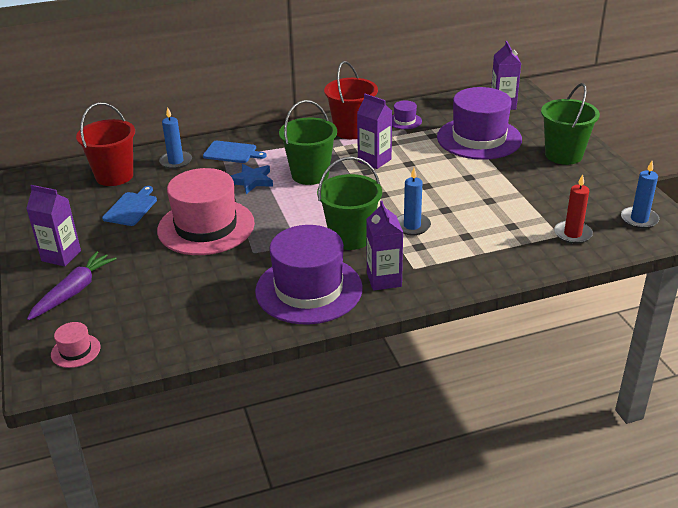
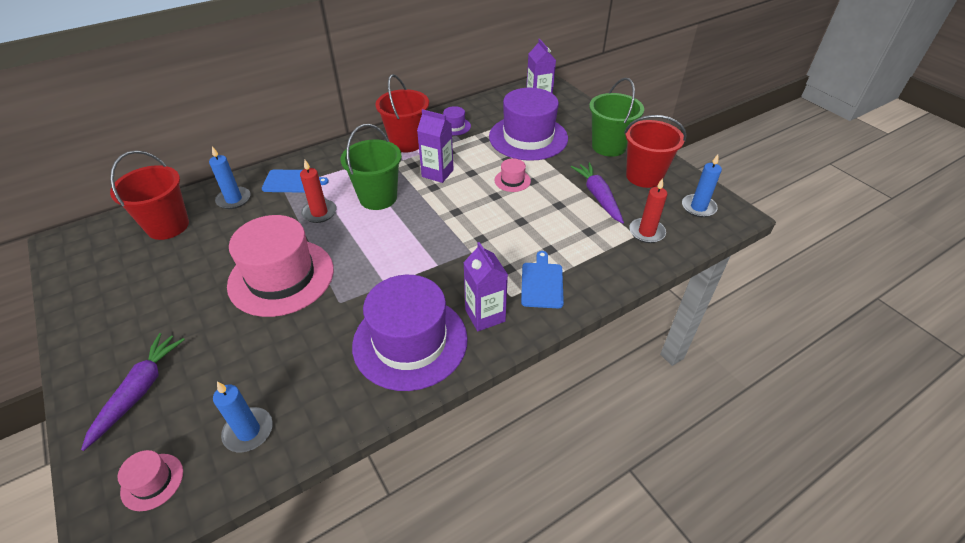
camera: 15 degrees left, 10 degrees up
(61, 256) = (118, 342): purple carton -> none
(131, 208) = (193, 264): blue cutting board -> blue cutting board (542, 283)
(251, 181) = (319, 213): blue star -> red candle
(350, 237) = (437, 268): green bucket -> none
(412, 226) = (494, 245): blue candle -> blue candle (248, 431)
(448, 174) = (512, 180): none -> pink hat
(533, 198) = (598, 197): none -> purple carrot
(591, 186) = (644, 176): none -> red bucket

